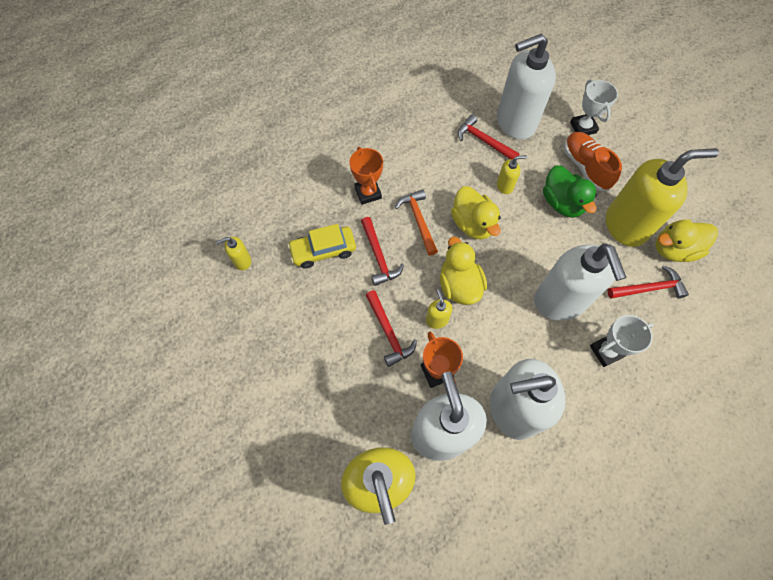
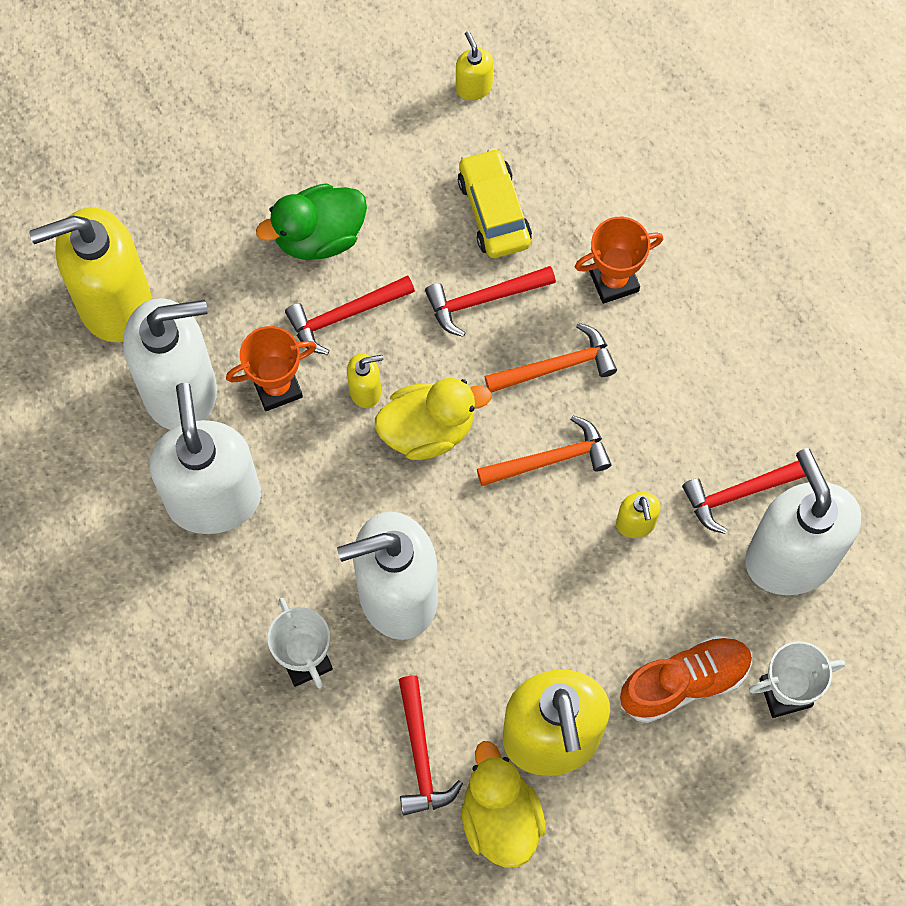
camera: 90 degrees right, 5 degrees up
(472, 224) = (550, 459): yellow duck -> orange hammer
(484, 141) = (742, 492): red hammer -> red hammer turned 150 degrees counterclockwise
(562, 203) = (599, 625): green duck -> green duck (319, 236)

